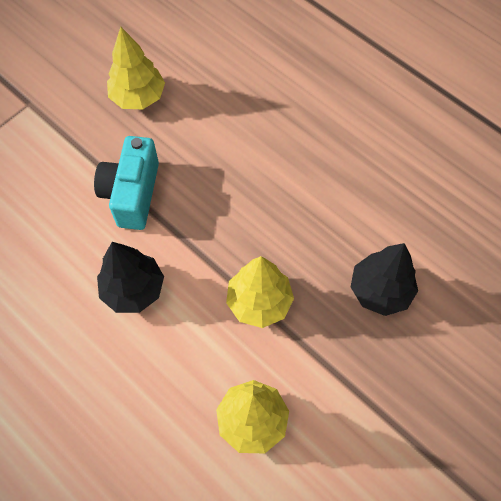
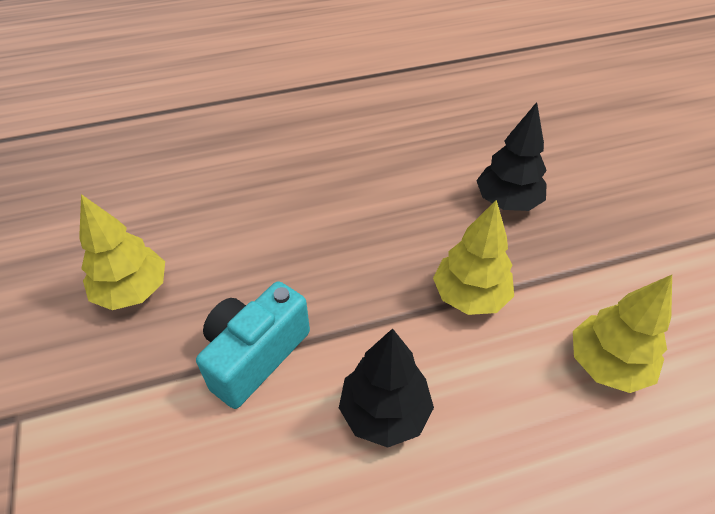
camera: 60 degrees left, 15 degrees down
(132, 194) = (255, 355): turquoise camera -> turquoise camera turned 90 degrees clockwise

